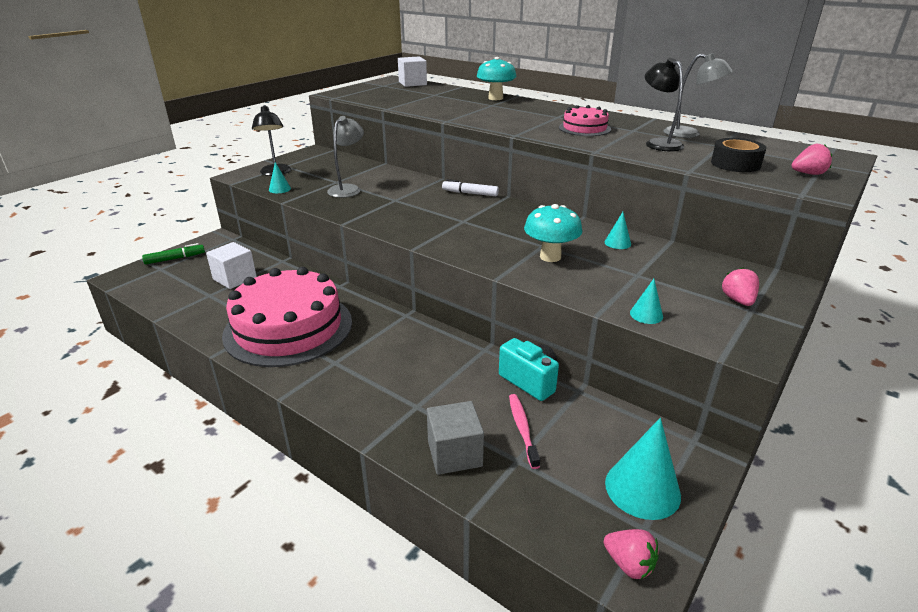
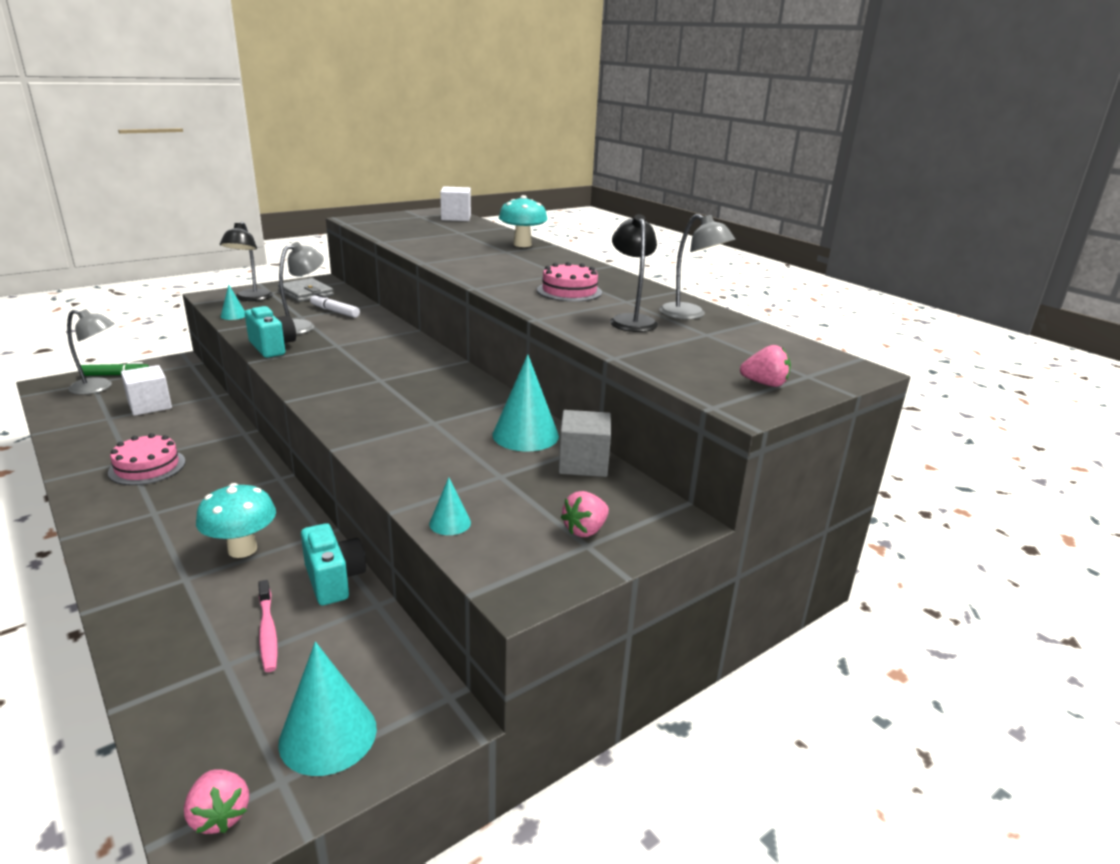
camera: 15 degrees right, 5 degrees down
(171, 272) = (99, 387): none -> grey lamp
(288, 328) = (147, 467): pink cake -> pink cake, size x0.48
(316, 162) = (306, 293): none -> grey wallet
(346, 209) = (272, 347): none -> turquoise camera
(454, 454) = (168, 639): grey cube -> grey cube (583, 463)
(470, 193) = (427, 351): white marker -> white marker (335, 311)
(522, 429) = (268, 631): pink toothbrush -> pink toothbrush turned 150 degrees clockwise
(550, 257) = (425, 436): turquoise mushroom -> turquoise mushroom (242, 549)
(617, 243) = (525, 435): turquoise cone -> turquoise cone, size x1.98
(735, 164) = (687, 358): black tape -> none
(738, 300) = (585, 530): pink strawberry -> pink strawberry turned 150 degrees counterclockwise

